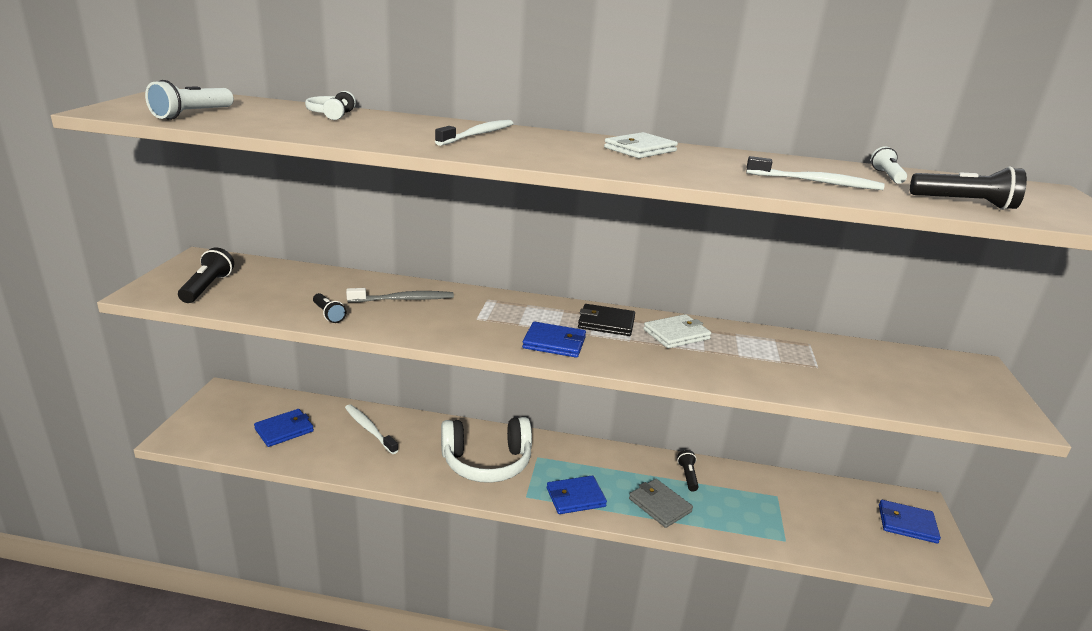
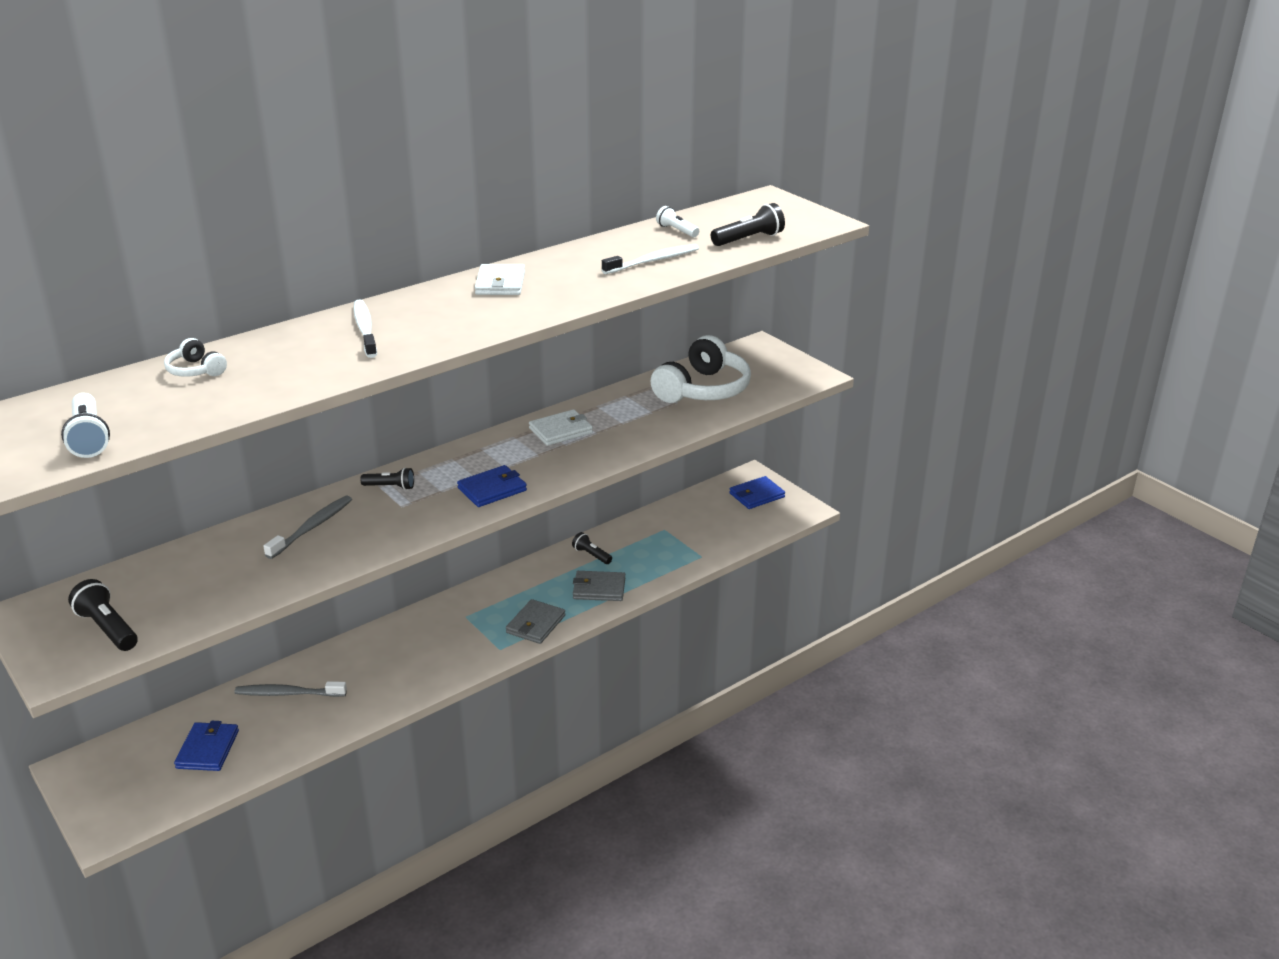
camera: 45 degrees left, 5 degrees up
(328, 314) = (278, 578): black flashlight -> black flashlight (390, 487)
(369, 429) = (288, 693): white toothbrush -> grey toothbrush
(487, 462) = (432, 647): white headphones -> white headphones (703, 389)
(575, 497) = (535, 624): blue wallet -> grey wallet
(606, 323) = (500, 451): black wallet -> none
(676, 334) = (561, 430): white wallet -> white wallet turned 45 degrees clockwise

